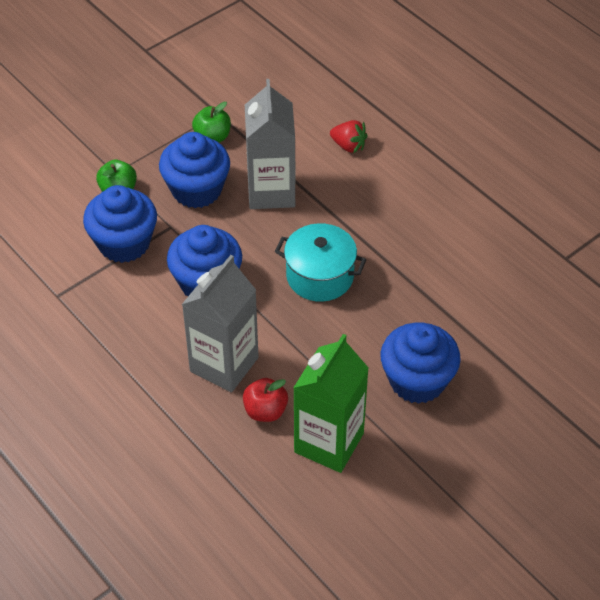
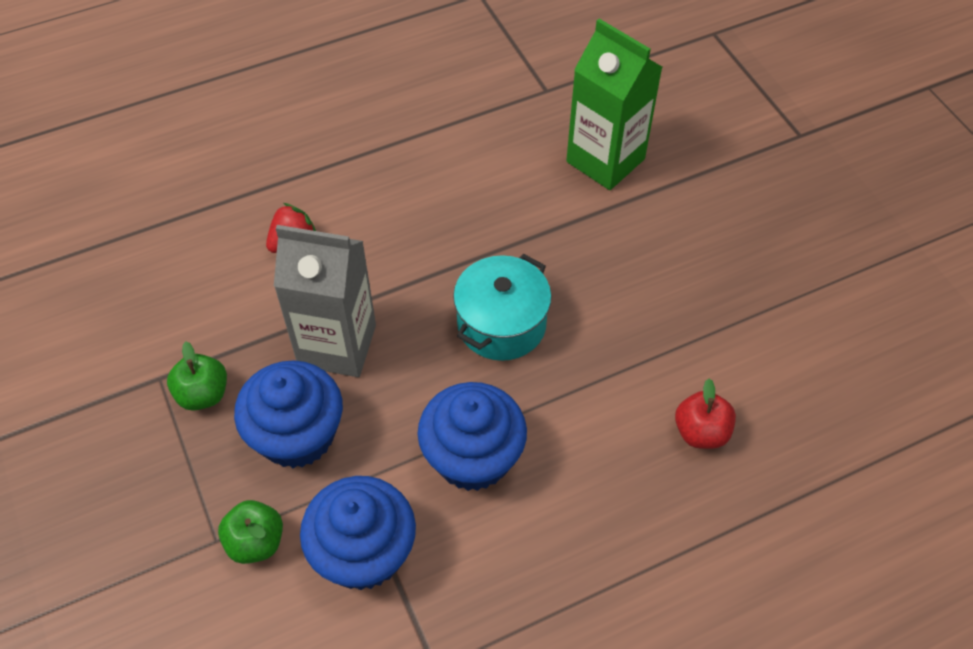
camera: 75 degrees left, 5 degrees up
(224, 364) = (617, 464): grey carton -> none
(329, 443) = (759, 374): green carton -> green carton (605, 160)
(417, 380) = (685, 266): blue cupcake -> none

